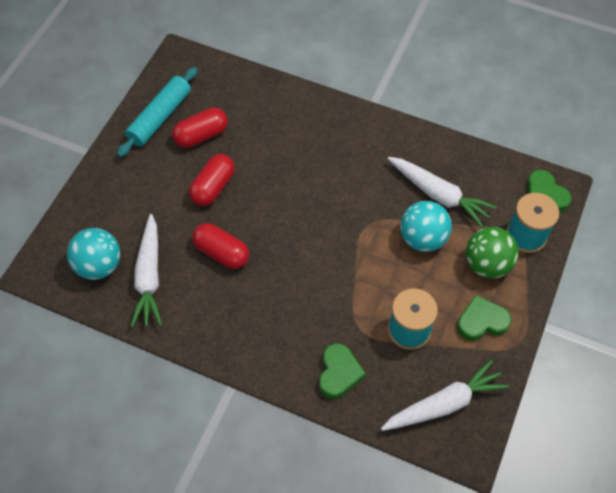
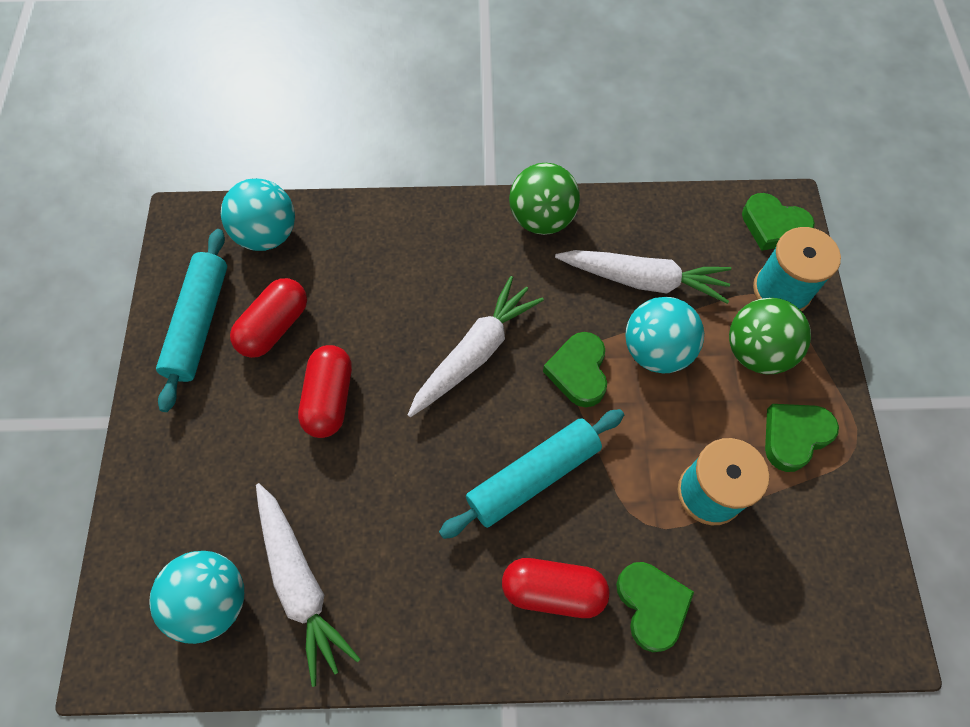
camera: 25 degrees left, 5 degrees up
(221, 253) = (391, 495): red capsule -> red capsule (553, 591)
(222, 81) = (267, 235): none -> turquoise ball
(308, 277) = (533, 476): none -> turquoise rolling pin
(367, 231) = (578, 372): none -> green heart
(394, 134) = (542, 219): none -> green ball
(444, 404) = (813, 582): white carrot -> white carrot (475, 353)

